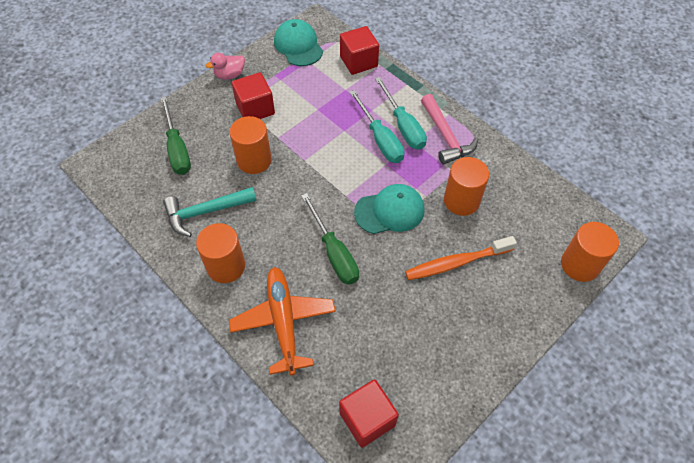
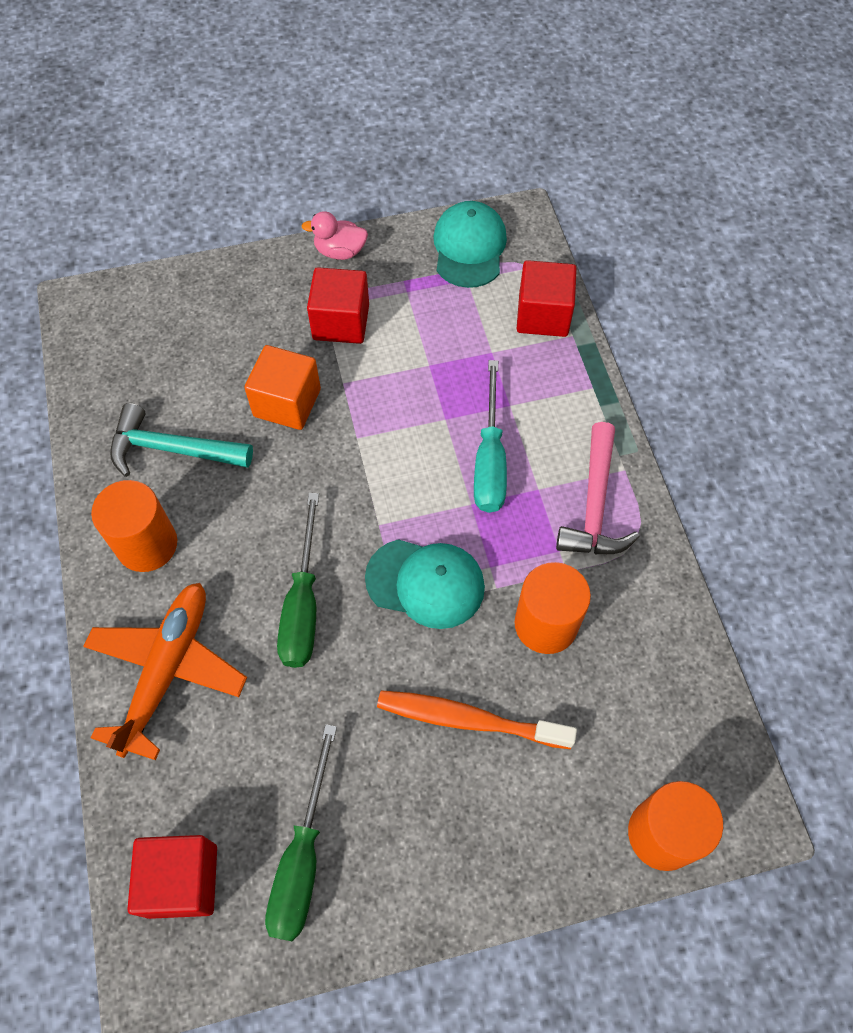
camera: 30 degrees right, 5 degrees up
(177, 148) = (197, 333): green screwdriver -> green screwdriver (303, 857)
(254, 160) = (287, 403): orange cylinder -> orange cube
(403, 126) = (540, 454): turquoise screwdriver -> none

